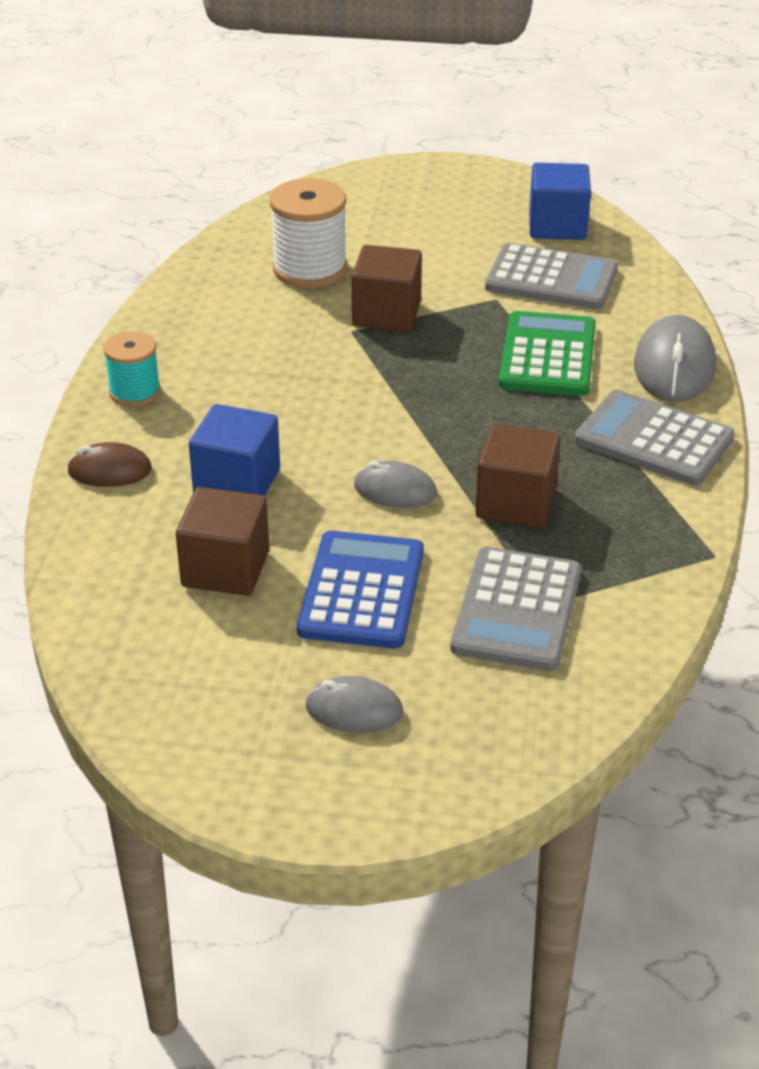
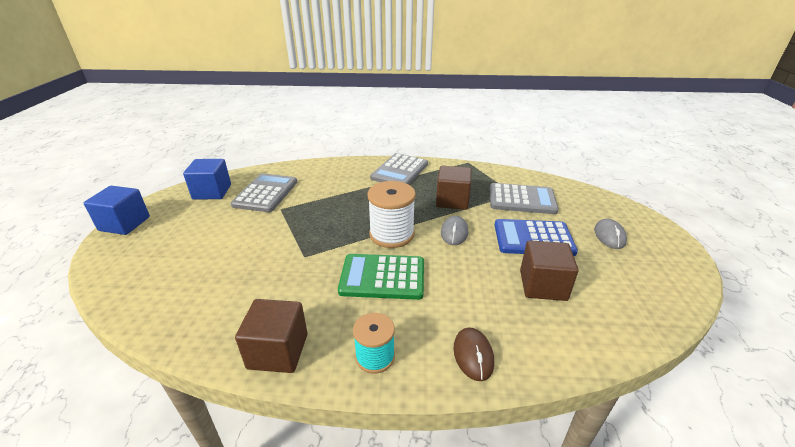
camera: 95 degrees left, 5 degrees down
(237, 483) = (466, 289): blue cube -> blue cube (124, 224)
(310, 269) = (223, 279): white spool -> white spool (391, 234)
(386, 314) = (288, 244): brown cube -> brown cube (278, 351)
(547, 356) = (336, 194): green calculator -> green calculator (382, 277)
(674, 366) = (346, 166): grey mouse -> none

